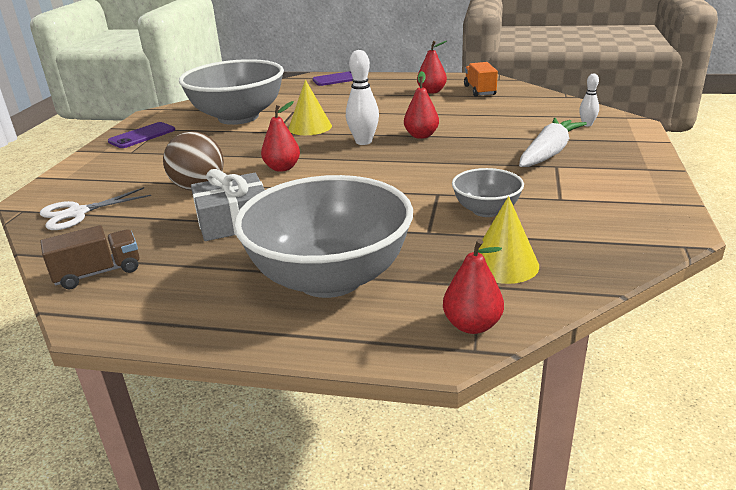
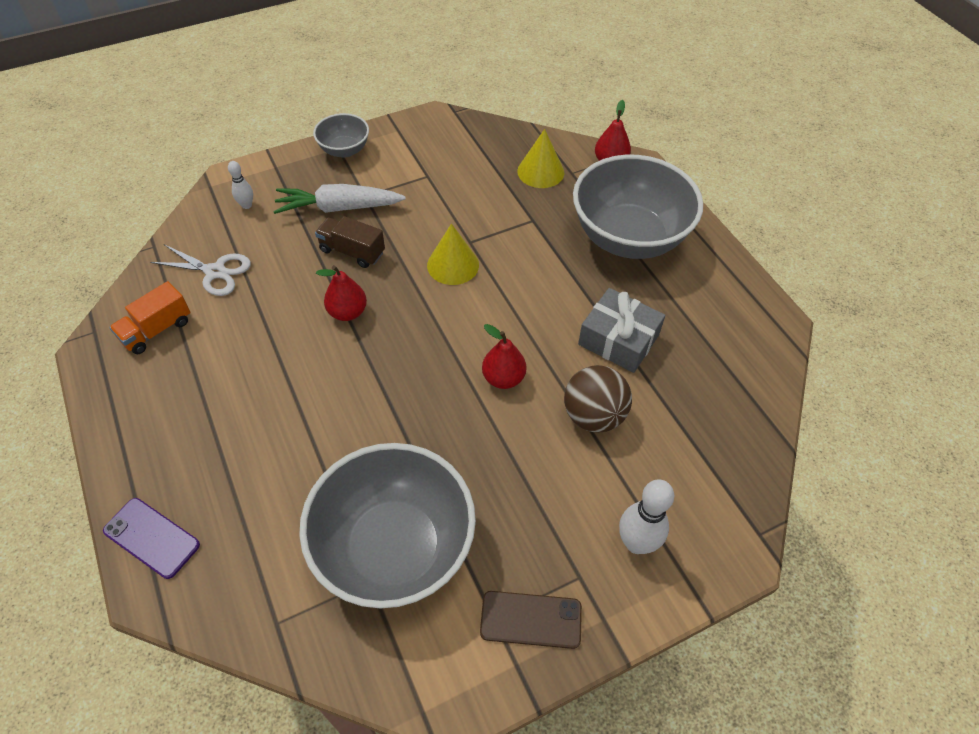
camera: 130 degrees left, 25 degrees up
(77, 213) = (716, 475): white scissors -> white scissors (215, 272)
(98, 273) = (749, 365): brown truck -> brown truck (352, 251)
(142, 136) = (531, 619): purple phone -> brown phone
(310, 127) = (381, 431): yellow cone -> yellow cone (453, 265)
(363, 142) = (394, 351): white bowling pin -> white bowling pin (636, 543)
(431, 91) = (180, 378): red pear -> none
(486, 210) = (476, 205): grey bowl -> grey bowl (344, 150)

